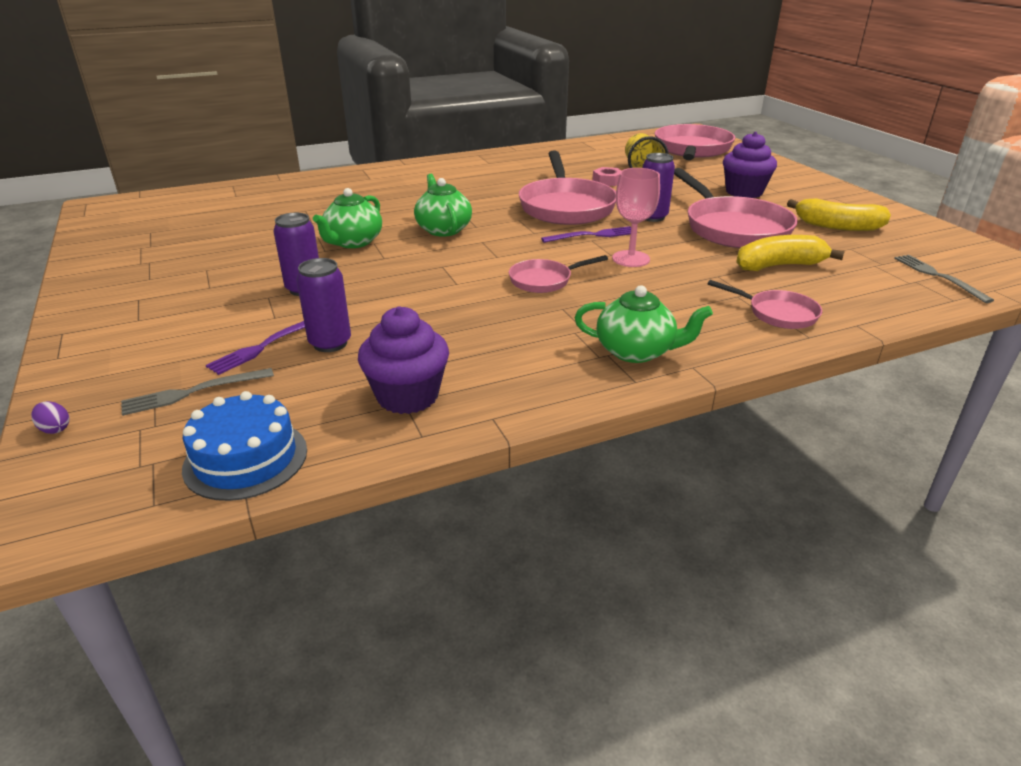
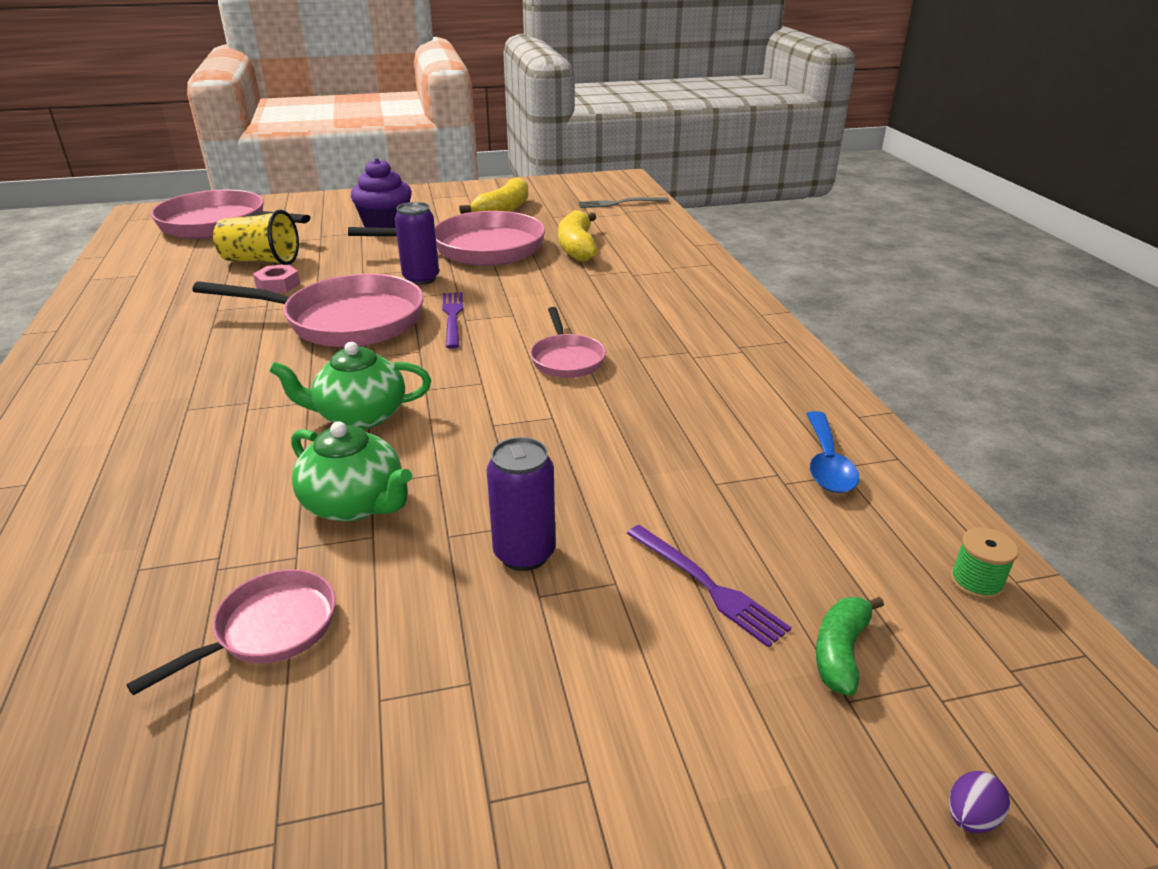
camera: 80 degrees left, 0 degrees up
(193, 392) = (840, 652): grey fork -> green banana
(246, 459) = (976, 582): blue cake -> green spool
(330, 343) = (704, 522): purple can -> none
(407, 396) = (827, 464): purple cupcake -> blue spoon
(631, 259) = (530, 306): pink goblet -> none
(636, 351) = (734, 333): green teapot -> none
(777, 313) = (671, 266): pink pan -> pink pan (269, 630)

